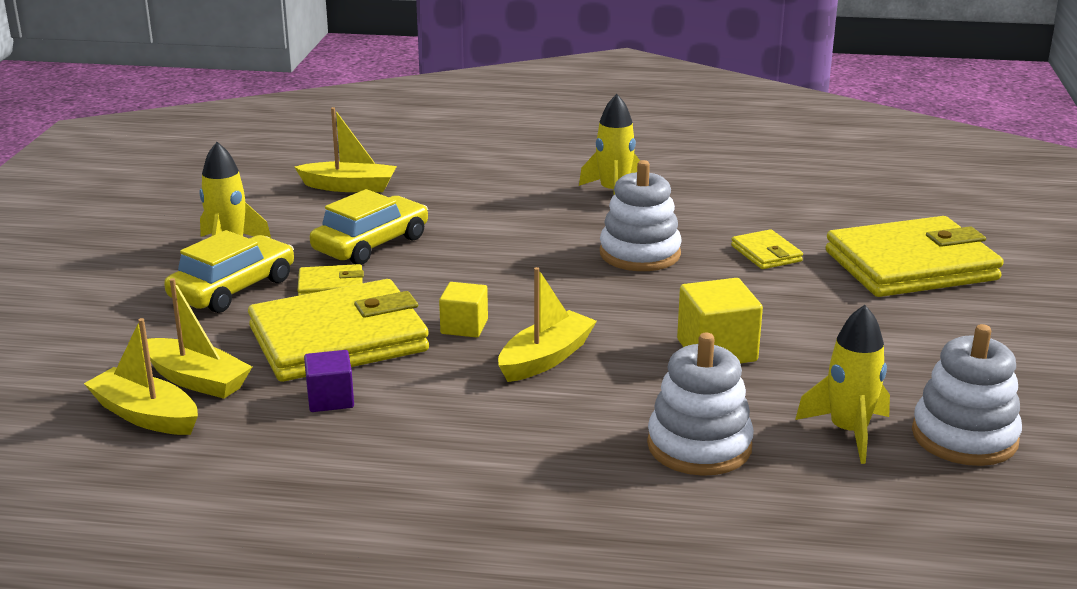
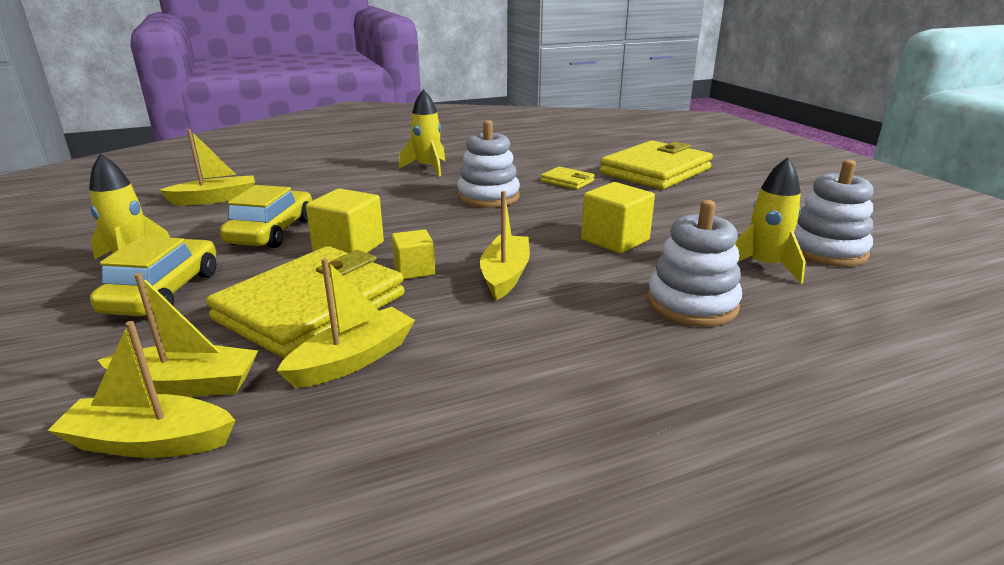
camera: 30 degrees left, 0 degrees up
(330, 399) = (353, 360): purple cube -> yellow boat
(331, 286) = (263, 268): yellow wallet -> none
(426, 283) = (349, 247): none -> yellow cube

